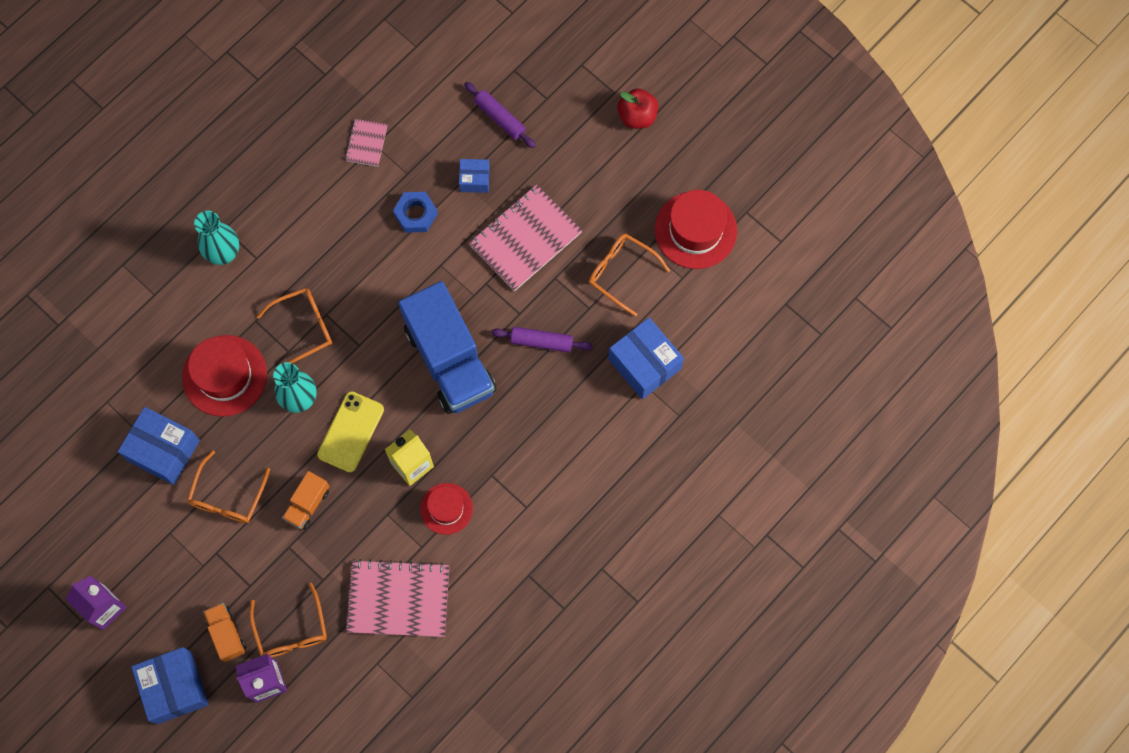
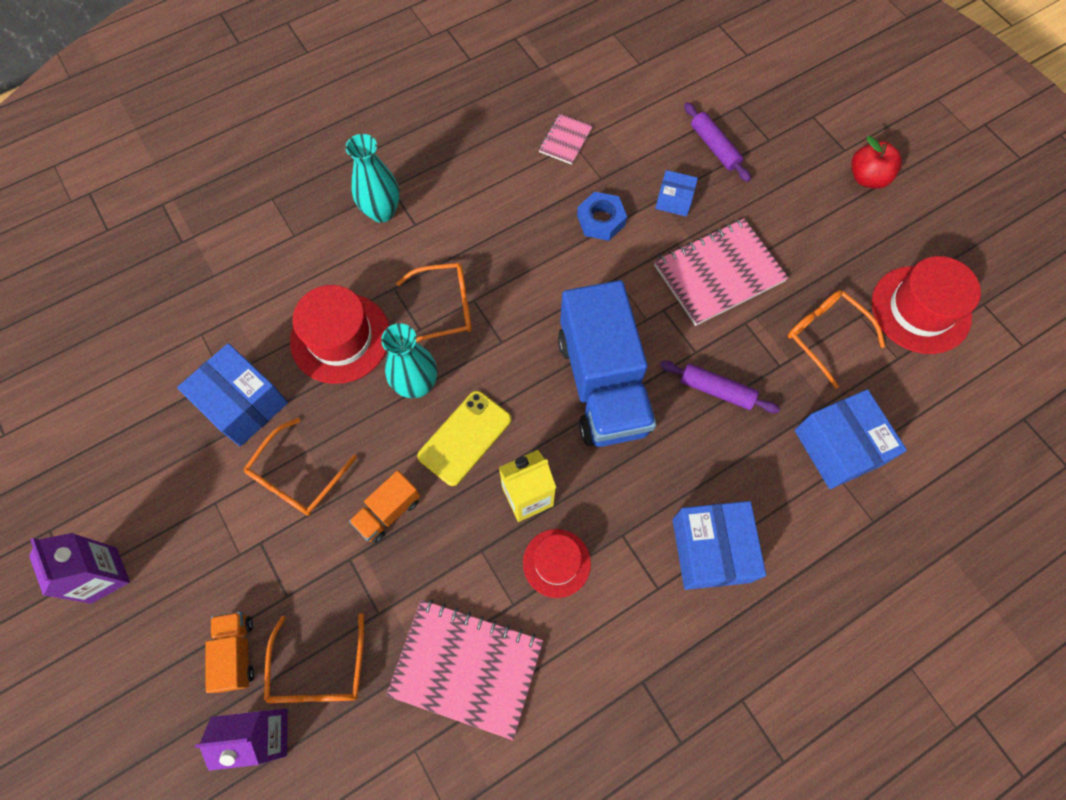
camera: 15 degrees right, 5 degrees down
(174, 688) = (147, 708): blue box -> blue box (711, 550)

